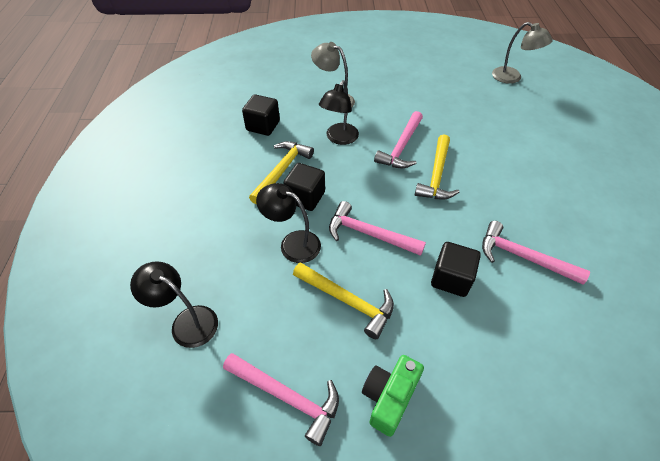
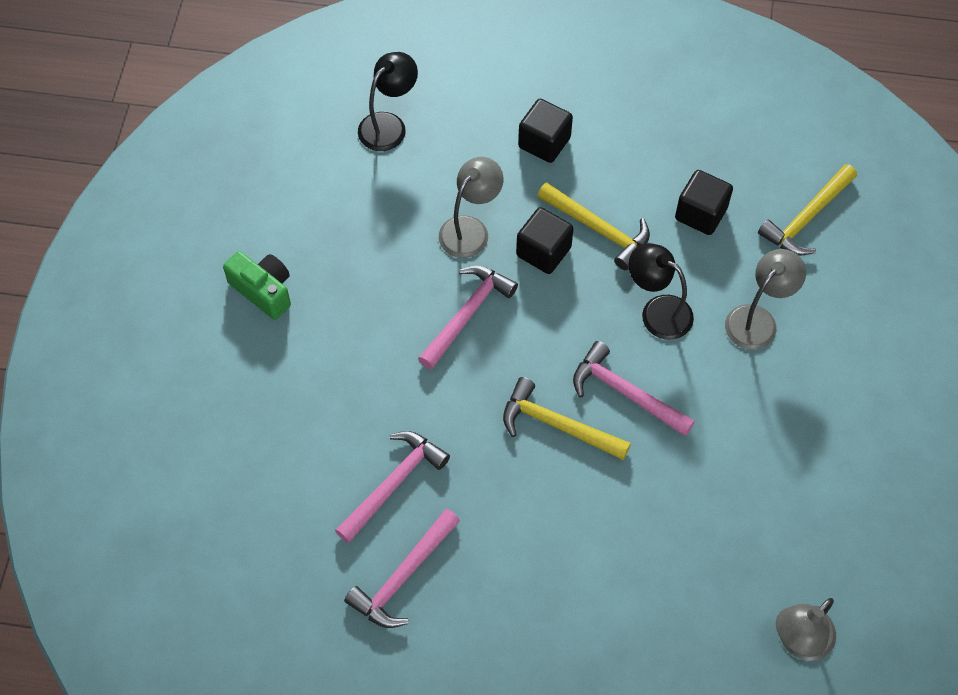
camera: 100 degrees right, 10 degrees up
(287, 397) = (288, 205): pink hammer -> pink hammer (403, 576)
(292, 243) = (470, 229): black lamp -> grey lamp
(347, 301) = (377, 274): yellow hammer -> yellow hammer (806, 218)
(451, 278) = (381, 388): black cube -> black cube (544, 142)

